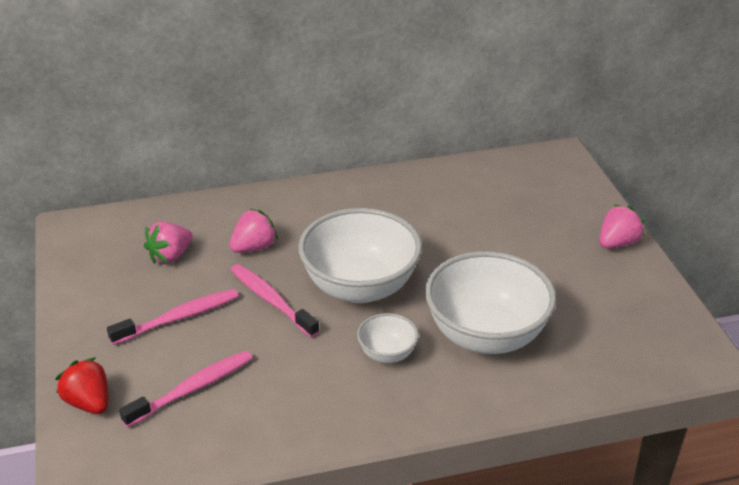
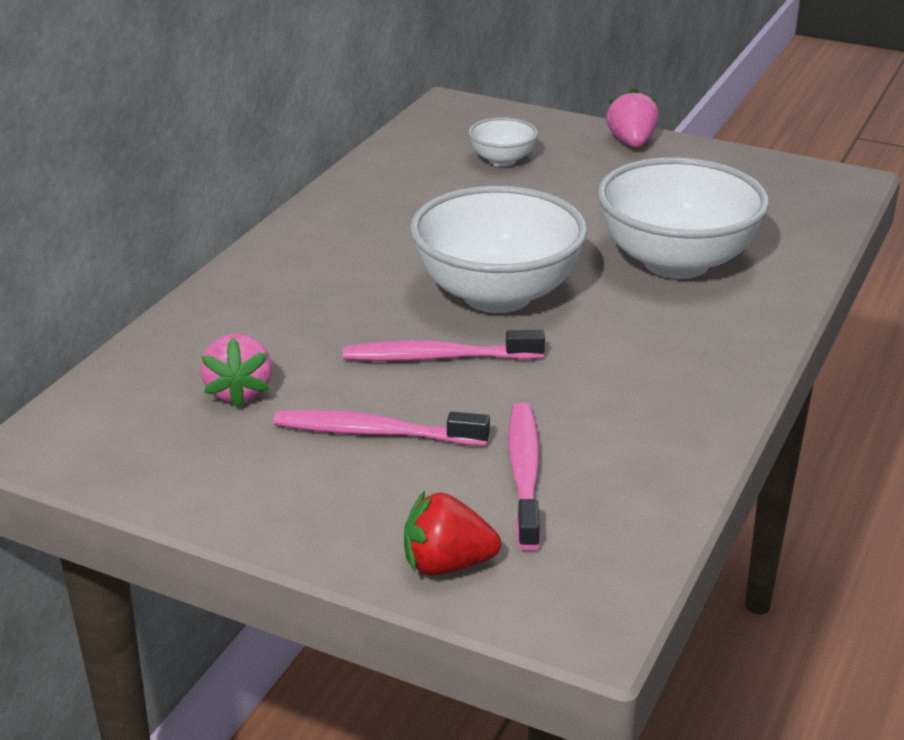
camera: 50 degrees left, 5 degrees down
(179, 318) = (375, 432): pink toothbrush -> pink toothbrush turned 90 degrees counterclockwise
(254, 247) = (319, 329): pink strawberry -> none
(387, 354) = (631, 326): white bowl -> white bowl (502, 160)

